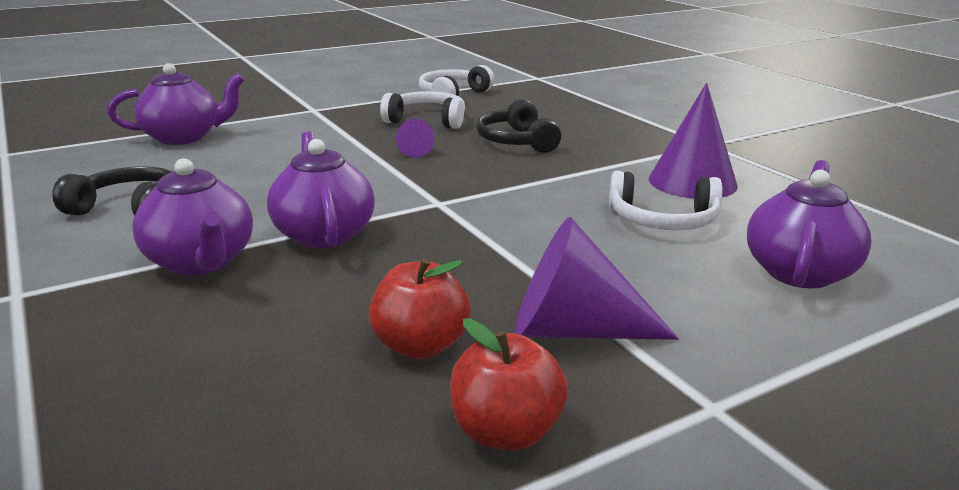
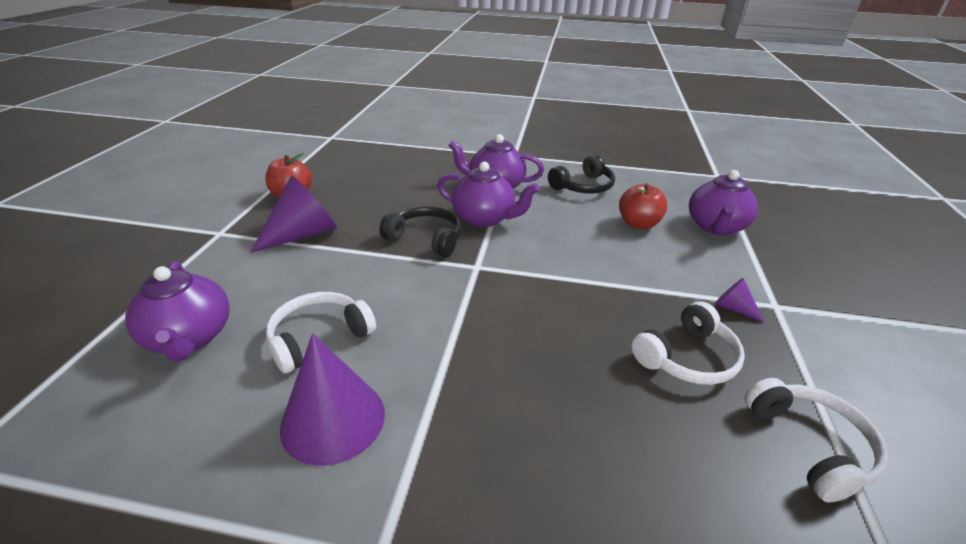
camera: 130 degrees right, 10 degrees up
(416, 151) = (591, 305): purple cone -> purple cone (733, 308)
(420, 346) = (356, 202): red apple -> red apple (638, 224)
(516, 141) = (563, 379): black headphones -> black headphones (426, 239)

